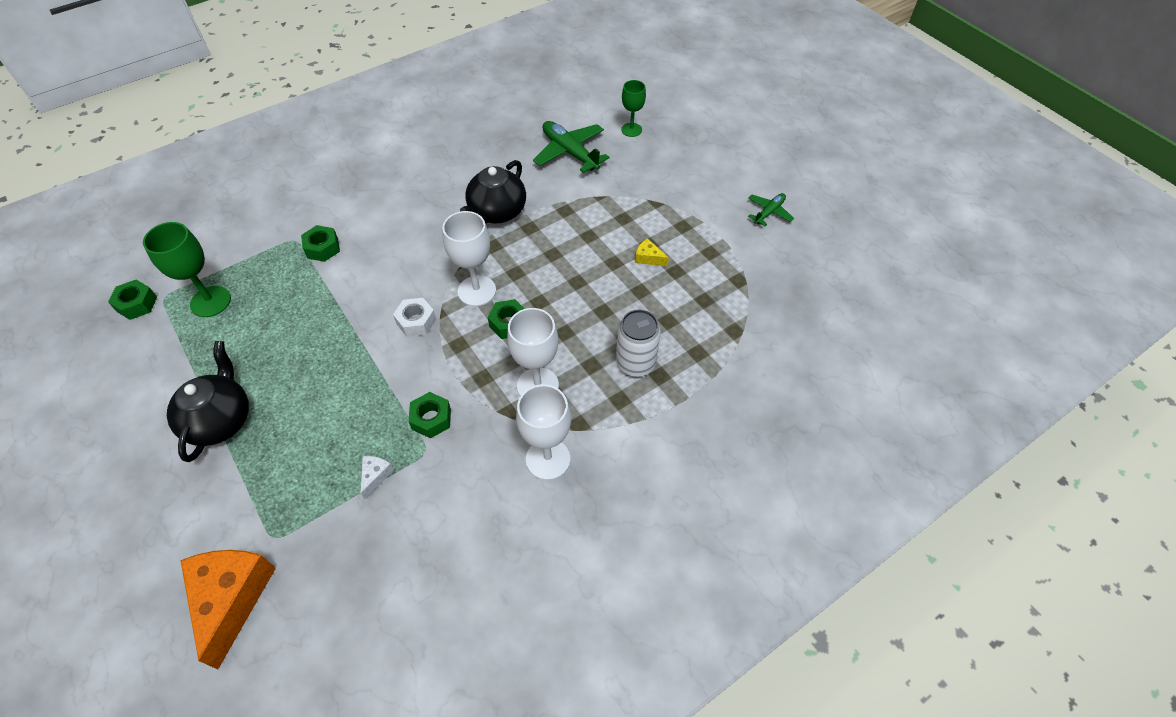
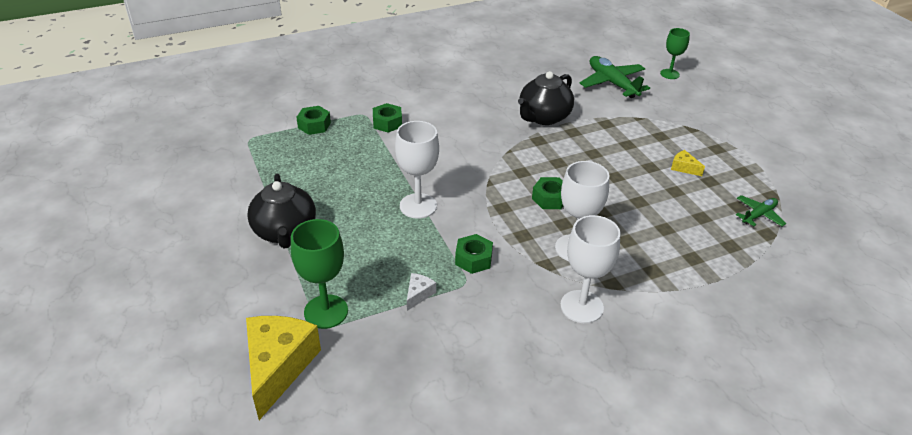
camera: 10 degrees right, 15 degrees down
(137, 304) = (226, 141): green nut -> green nut (314, 125)
(210, 301) = (287, 147): green goblet -> green goblet (326, 311)
(220, 420) = (285, 232): black teapot -> black teapot turned 150 degrees clockwise
(232, 598) = (278, 367): orange cheese -> yellow cheese
(416, 321) = (465, 185): white nut -> none
(477, 291) = (522, 171): white goblet -> white goblet (418, 206)
(635, 363) = (669, 245): white can -> none
(769, 212) = (801, 149): green plane -> green plane (758, 215)

